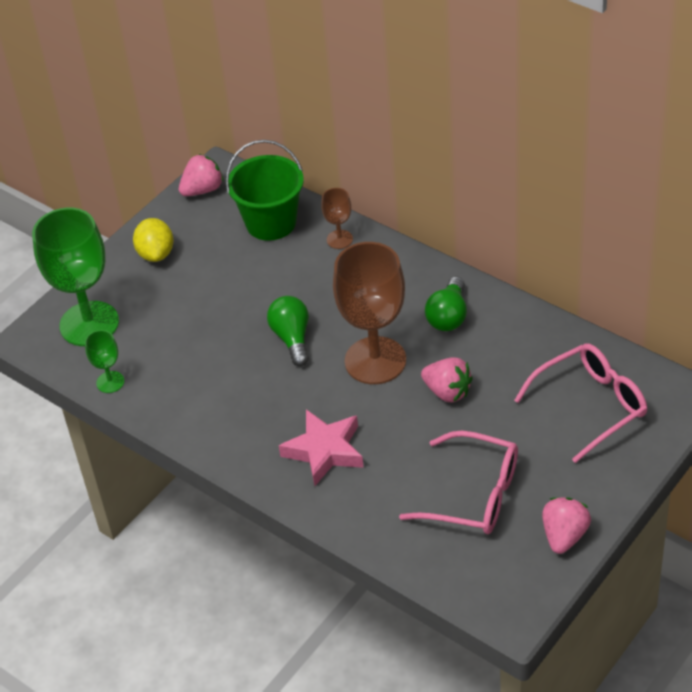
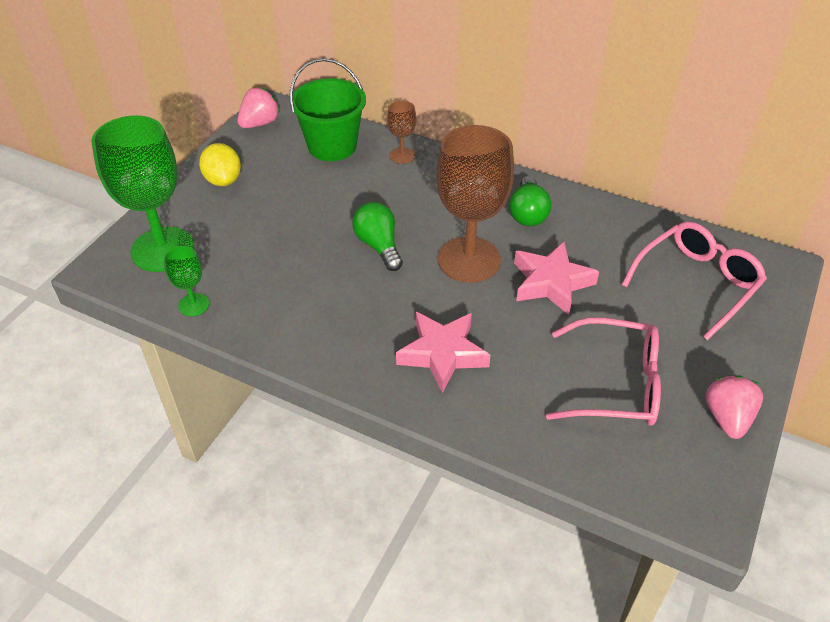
camera: 15 degrees left, 0 degrees up
(447, 392) = (551, 283): pink strawberry -> pink star

